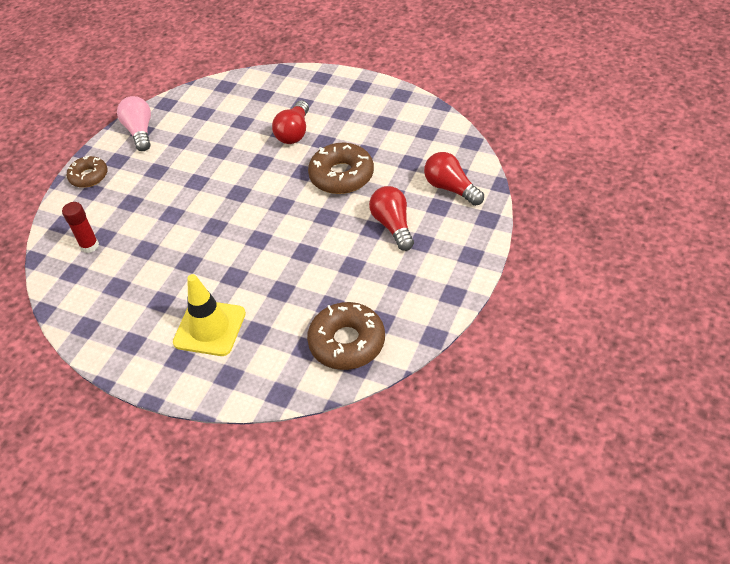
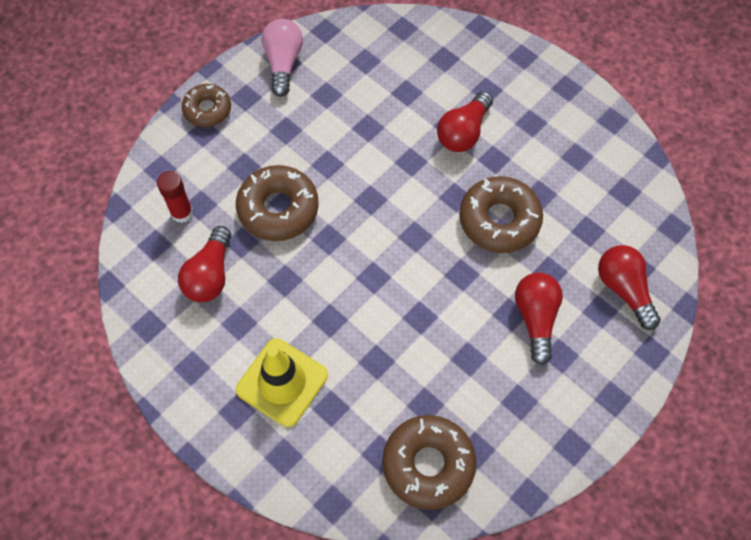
camera: 15 degrees right, 15 degrees up
(126, 278) = (210, 275): none -> red light bulb
(167, 220) = (278, 209): none -> brown donut

